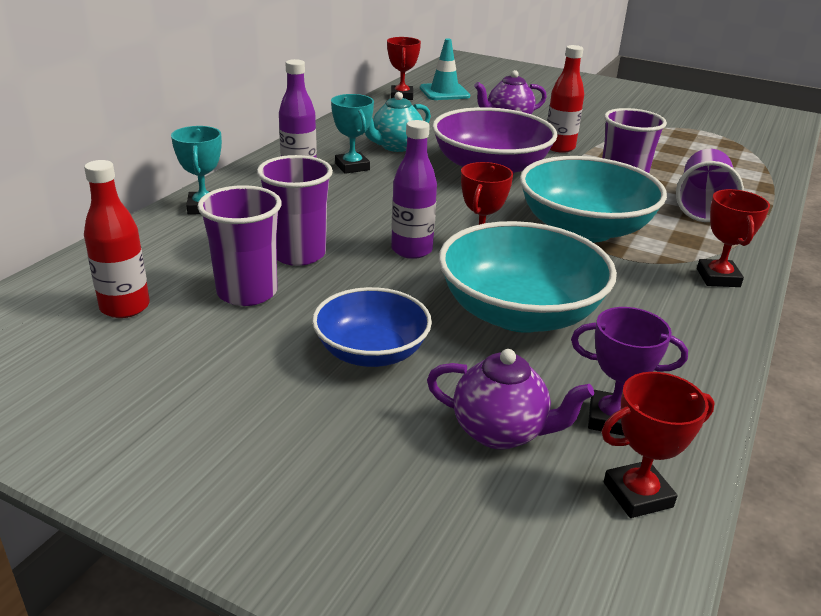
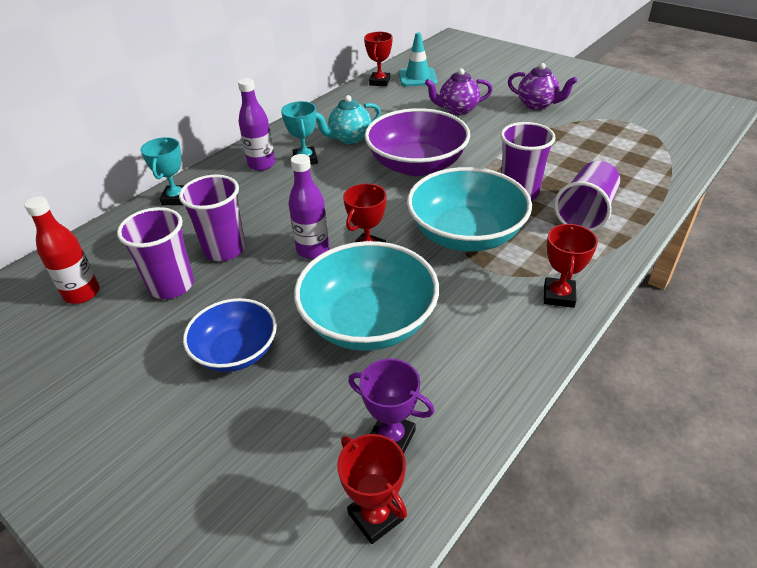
camera: 15 degrees right, 10 degrees up
(500, 432) = (297, 440): purple teapot -> purple teapot (537, 105)
(559, 147) = (488, 141): red bottle -> none
(637, 495) = (375, 516): red trophy -> red trophy turned 60 degrees clockwise

